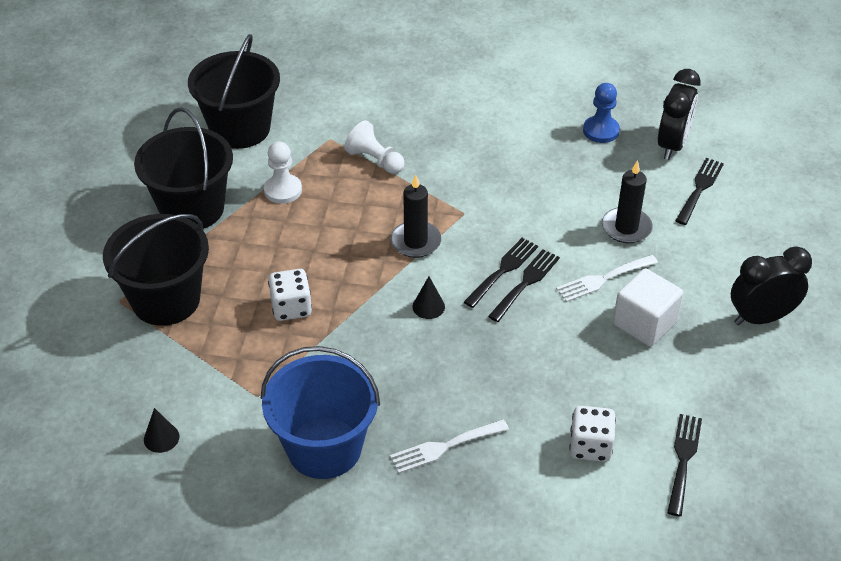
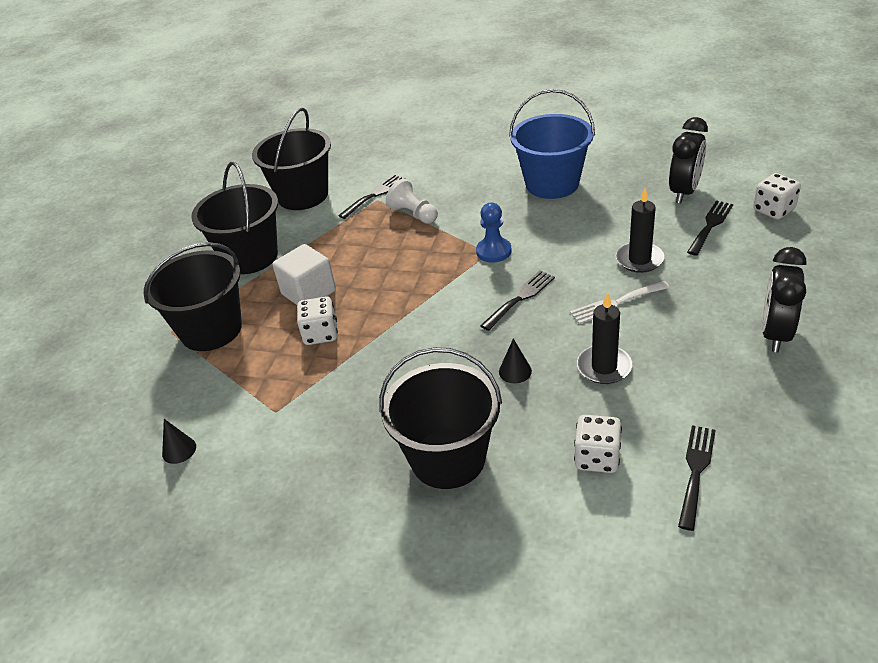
camera: 10 degrees right, 5 degrees down
(283, 190) = (330, 240): white pawn -> none
(324, 448) = (330, 459): blue bucket -> blue bucket (552, 184)
(415, 242) = (441, 277): black candle -> black candle (604, 367)
(428, 306) = (447, 330): black cone -> black cone (515, 371)
(444, 447) = (448, 458): white fork -> black bucket
(526, 283) = (541, 308): black fork -> black fork (374, 195)
(601, 131) = (618, 184): blue pawn -> blue pawn (493, 251)
(644, 323) = (656, 341): white cube -> white cube (308, 293)
(761, 318) = (775, 334): black clock -> black clock turned 60 degrees counterclockwise
(765, 172) = (773, 210): none -> white dice

